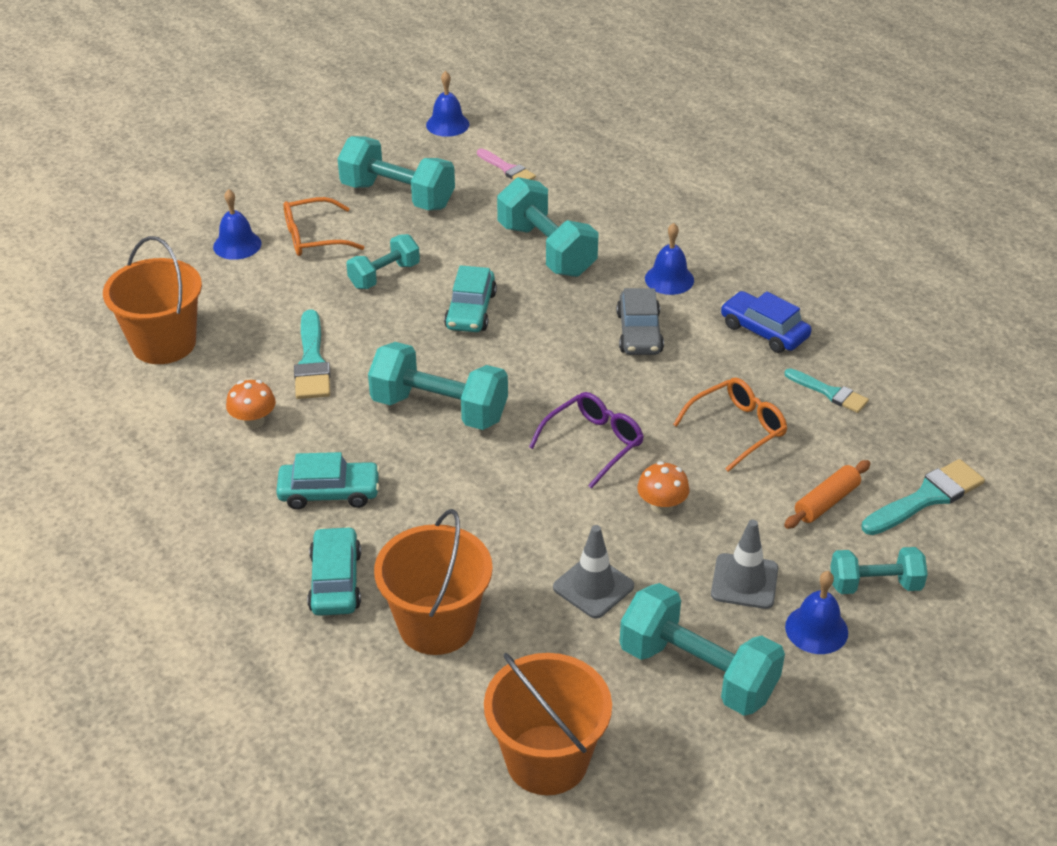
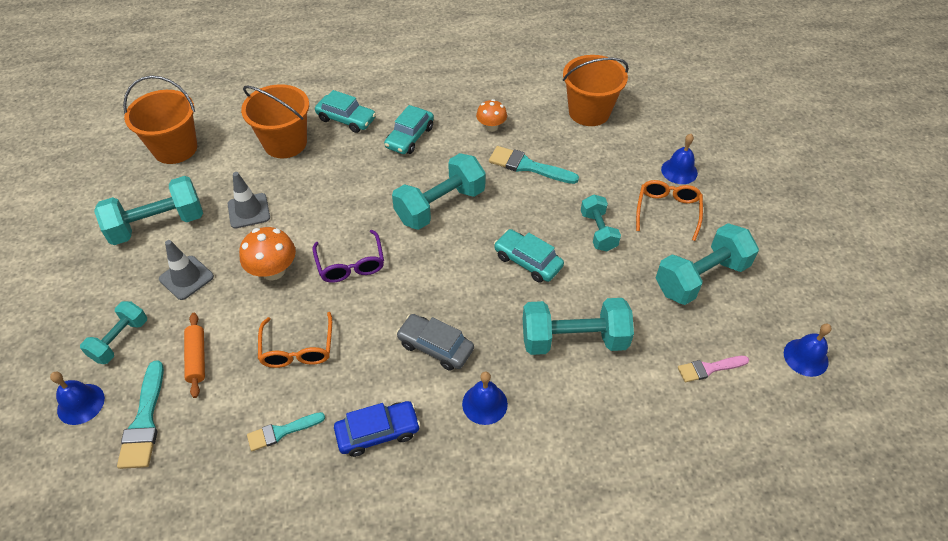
camera: 120 degrees right, 10 degrees up
(661, 506) = (273, 270): orange mushroom -> orange mushroom, size x1.51
(816, 629) = (125, 291): blue bell -> blue bell (81, 404)

